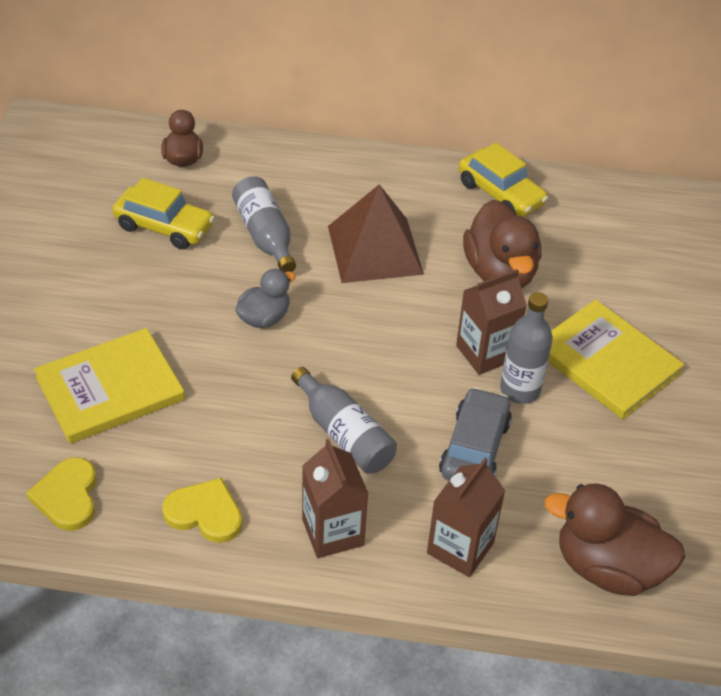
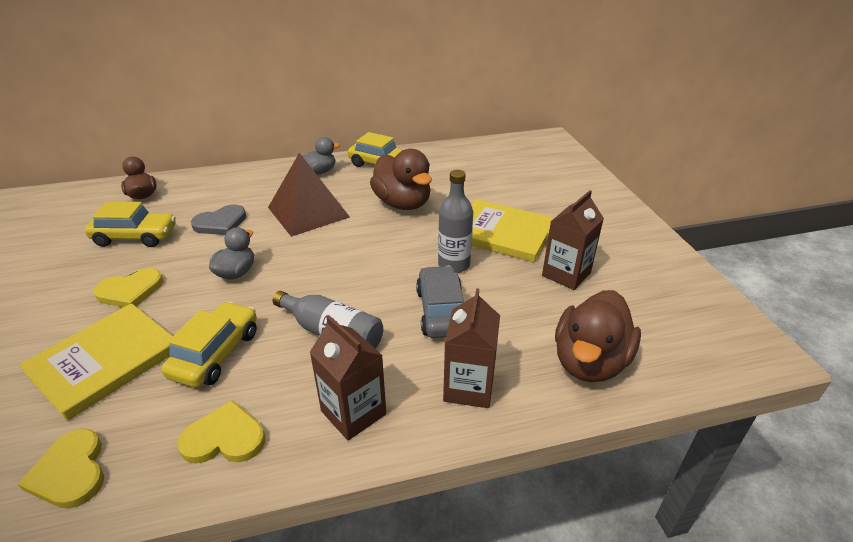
camera: 20 degrees left, 10 degrees down
(147, 306) = (130, 291): none -> yellow heart
(218, 417) = (216, 353): none -> yellow car
(265, 235) = (221, 223): grey bottle -> grey heart
(412, 182) = (319, 172): none -> grey duck
(485, 353) = (417, 250): brown carton -> brown carton (566, 274)
(608, 568) = (589, 362): brown duck -> brown duck turned 60 degrees counterclockwise

